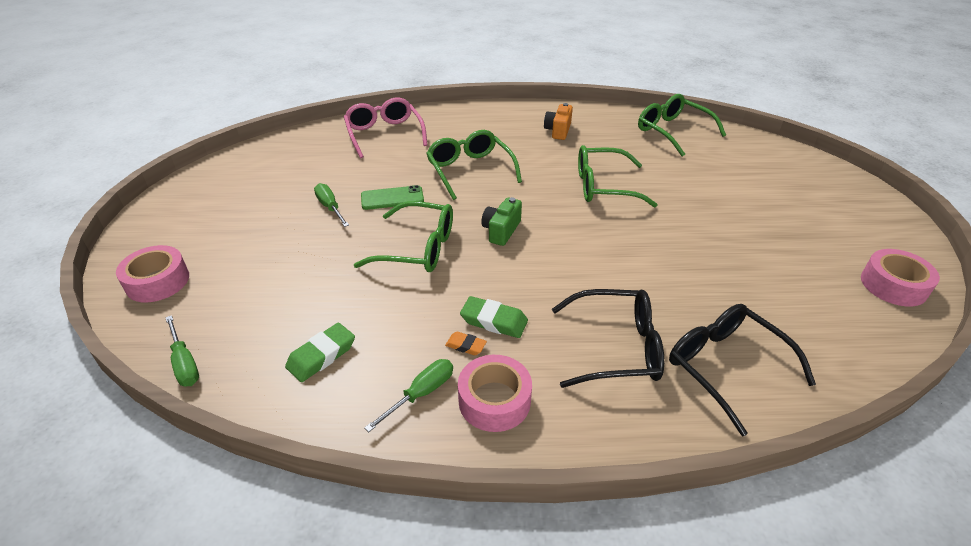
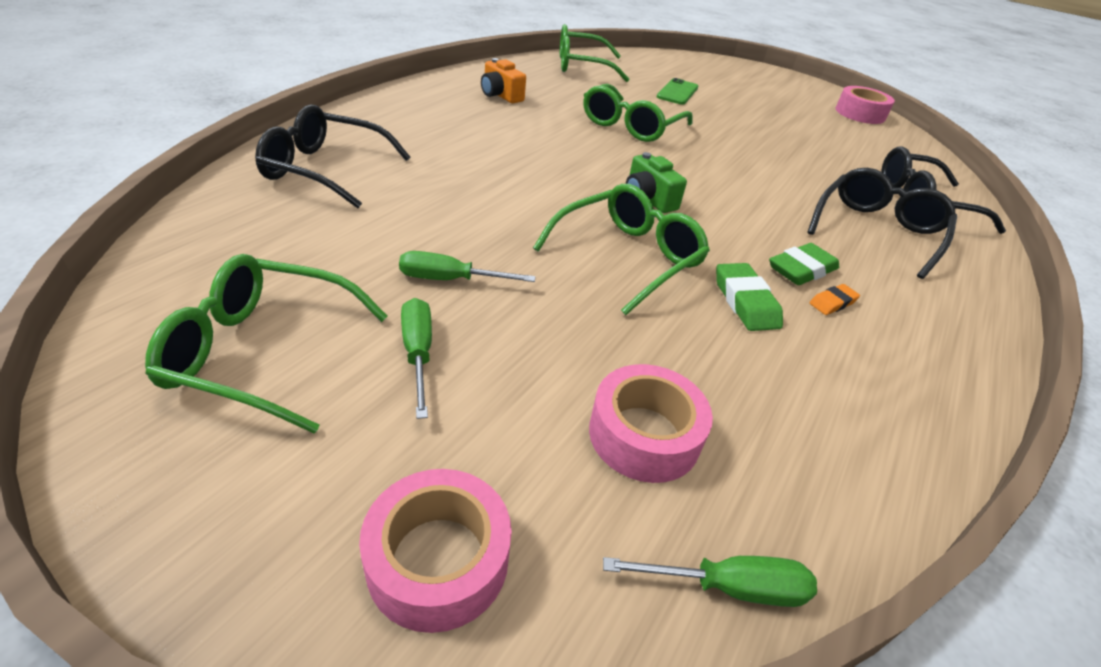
camera: 60 degrees left, 0 degrees up
(321, 356) = (793, 416): green eraser -> green eraser (745, 302)
(384, 134) = (325, 170): pink glasses -> black glasses
(392, 198) = (495, 228): green phone -> green phone (677, 92)
(421, 393) = (899, 364): green screwdriver -> green screwdriver (418, 353)
(470, 170) = (507, 163): green glasses -> green glasses (262, 352)
(494, 400) = (926, 322): pink tape -> pink tape (644, 434)

